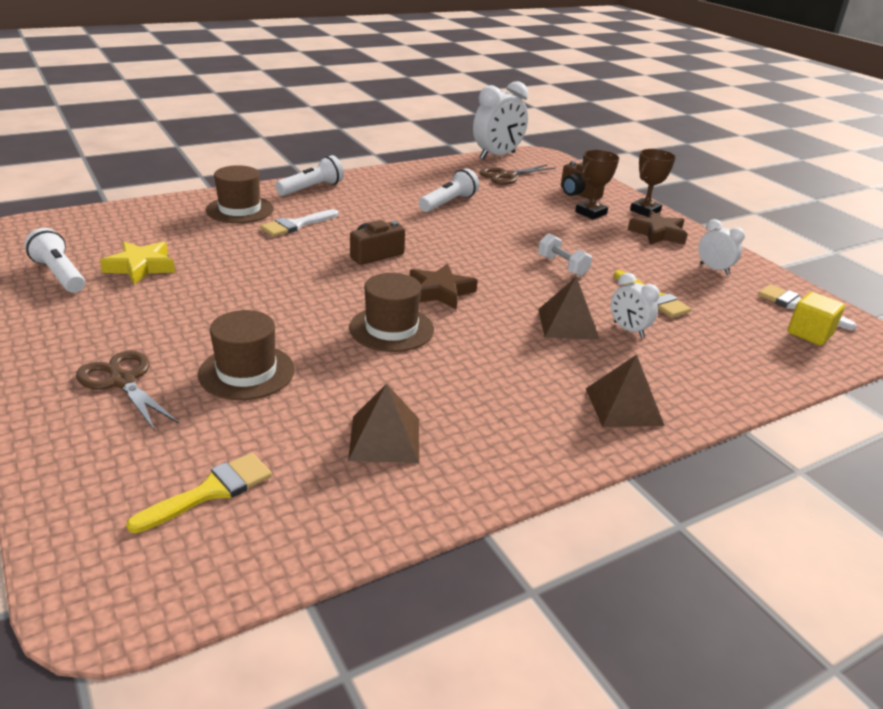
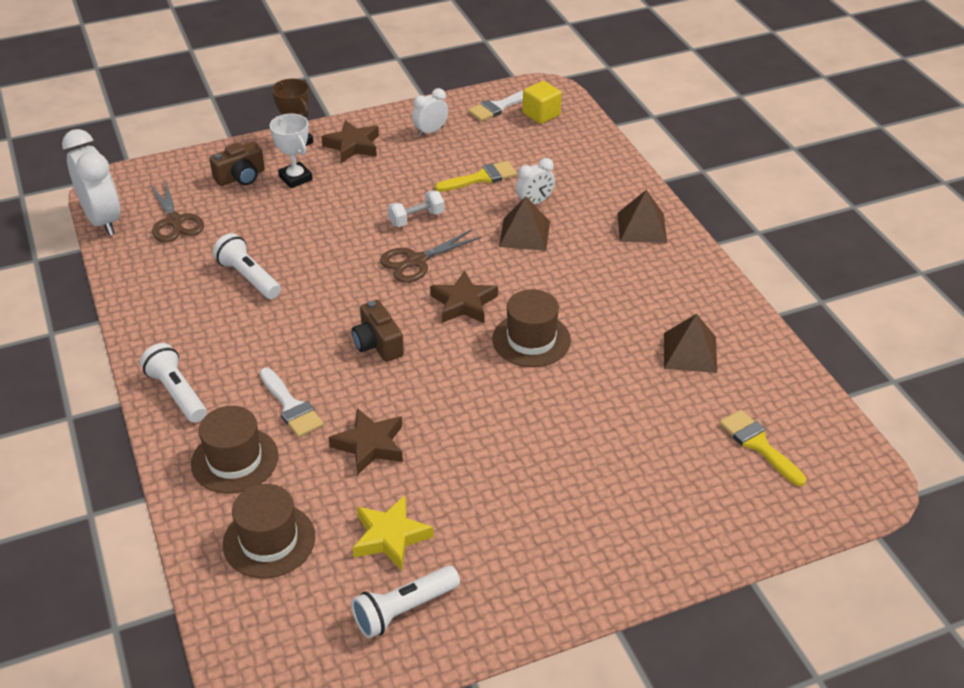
camera: 80 degrees left, 10 degrees up
(122, 381) = (621, 517): brown scissors -> brown scissors (416, 261)
(247, 372) = (604, 433): brown hat -> brown hat (269, 540)
(248, 255) = (370, 445): none -> brown star
(591, 213) = (295, 178): brown trophy -> white trophy

